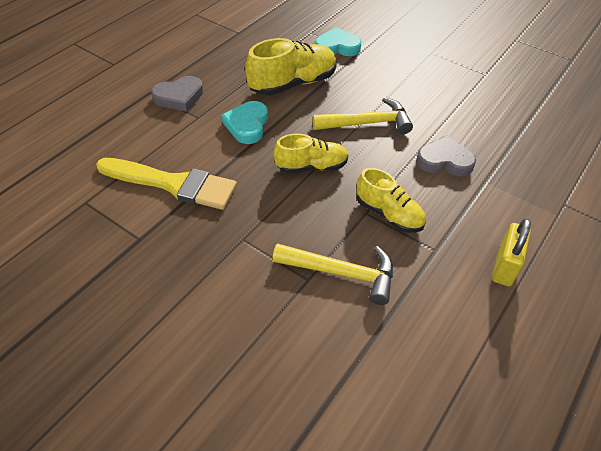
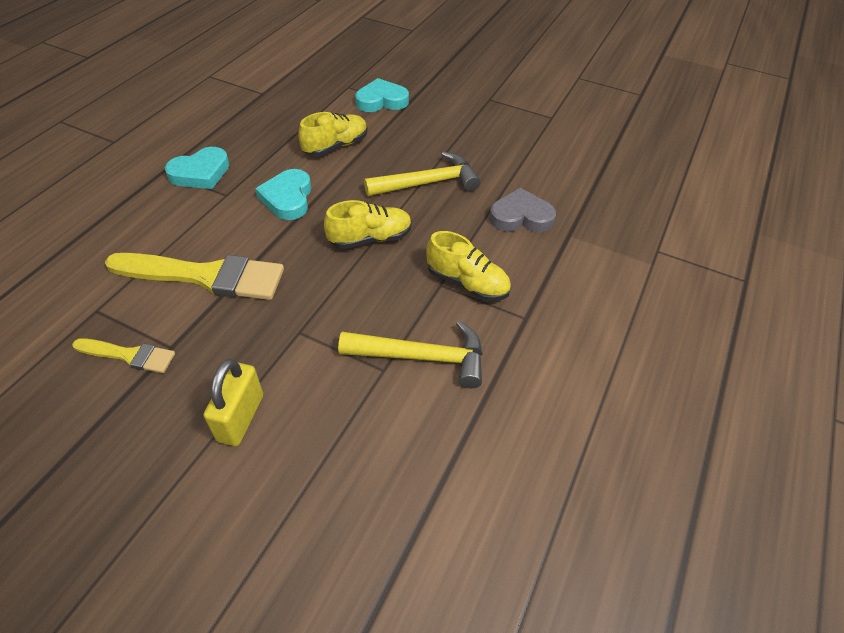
camera: 10 degrees left, 0 degrees up
(106, 242) = (129, 355): none -> yellow brush
(179, 97) = (200, 173): grey heart -> turquoise heart
(293, 84) = (336, 146): yellow shoe -> yellow shoe, size x0.66
(504, 266) = (604, 327): yellow padlock -> yellow padlock (241, 418)

